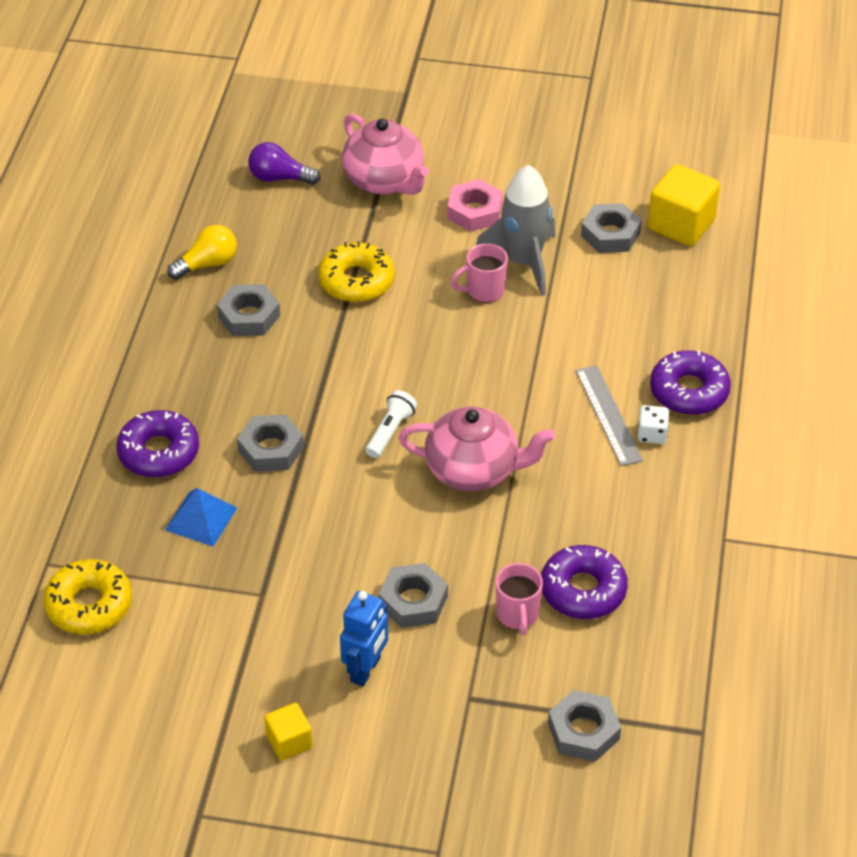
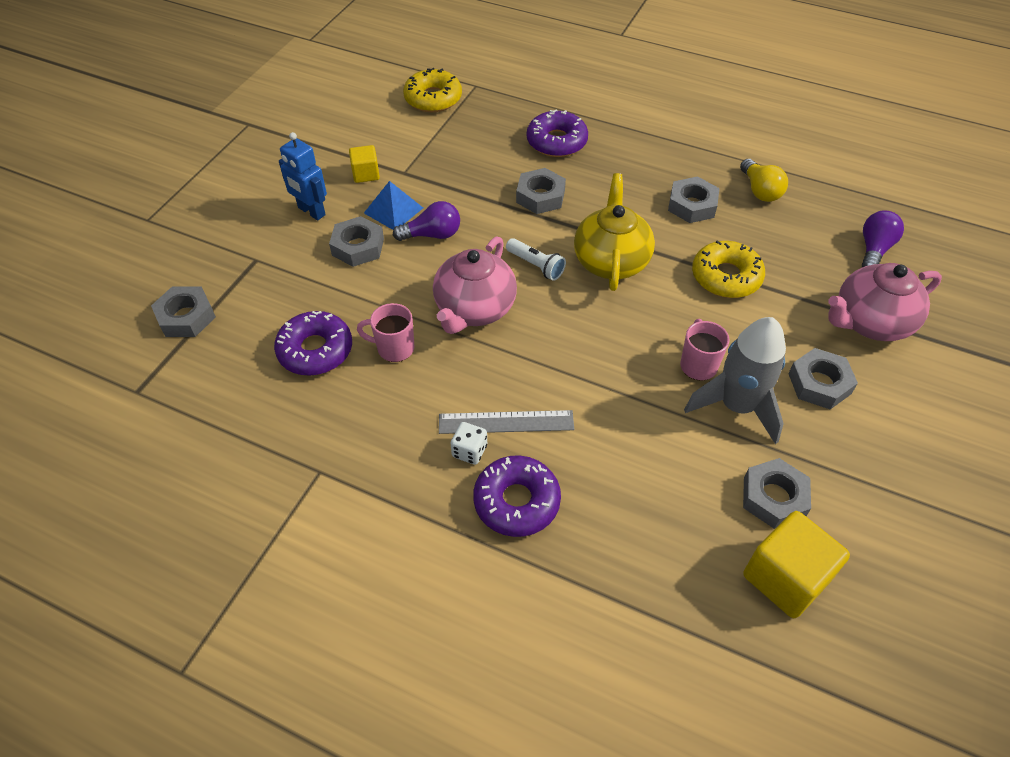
camera: 105 degrees right, 5 degrees up
(201, 518) = (485, 153): blue pyramid -> blue pyramid (393, 210)
(289, 741) = (276, 167): yellow cube -> yellow cube (366, 174)
(362, 371) = (611, 261): none -> yellow teapot
(369, 535) = (432, 235): none -> purple light bulb
(475, 211) = (819, 383): pink nut -> grey nut
(517, 615) = (313, 303): pink mug -> pink mug (394, 348)

